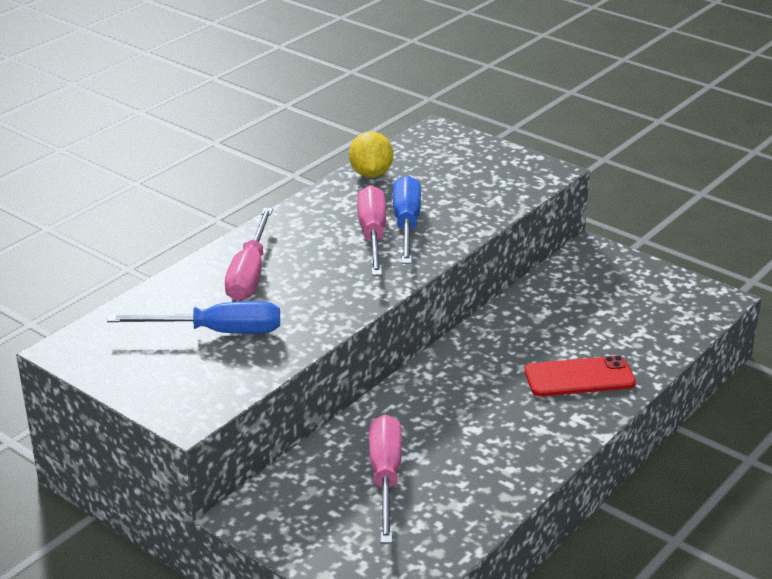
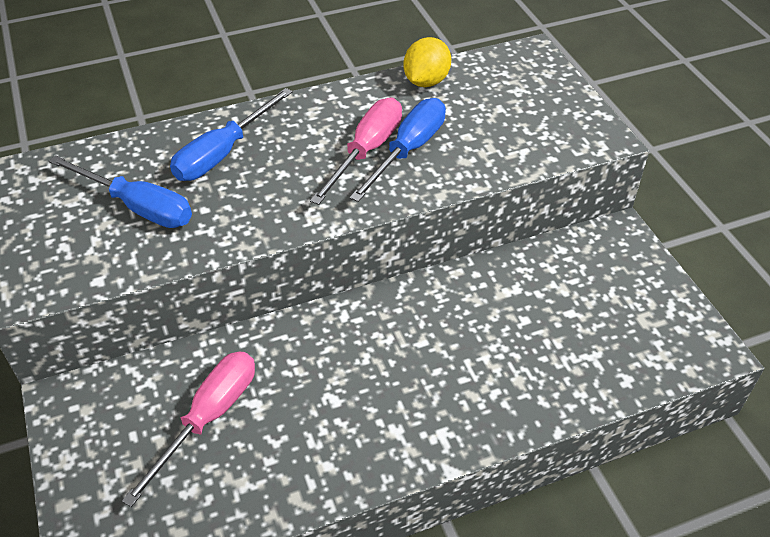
camera: 30 degrees right, 15 degrees up
(249, 273) = (223, 153): pink screwdriver -> blue screwdriver
(579, 377) = (484, 384): red phone -> none

